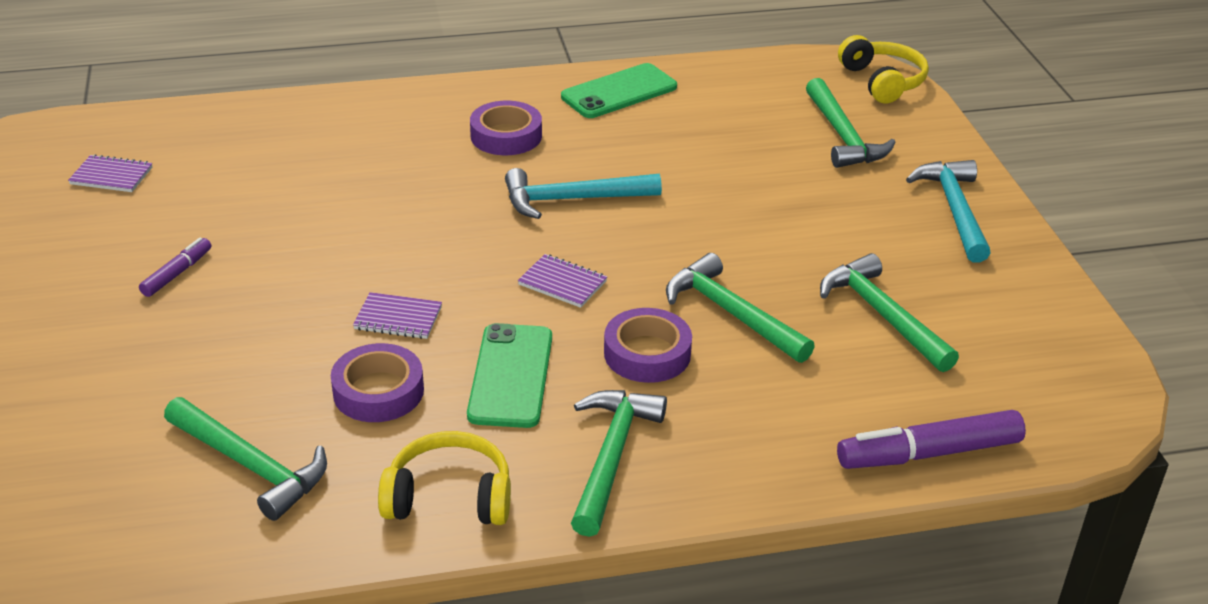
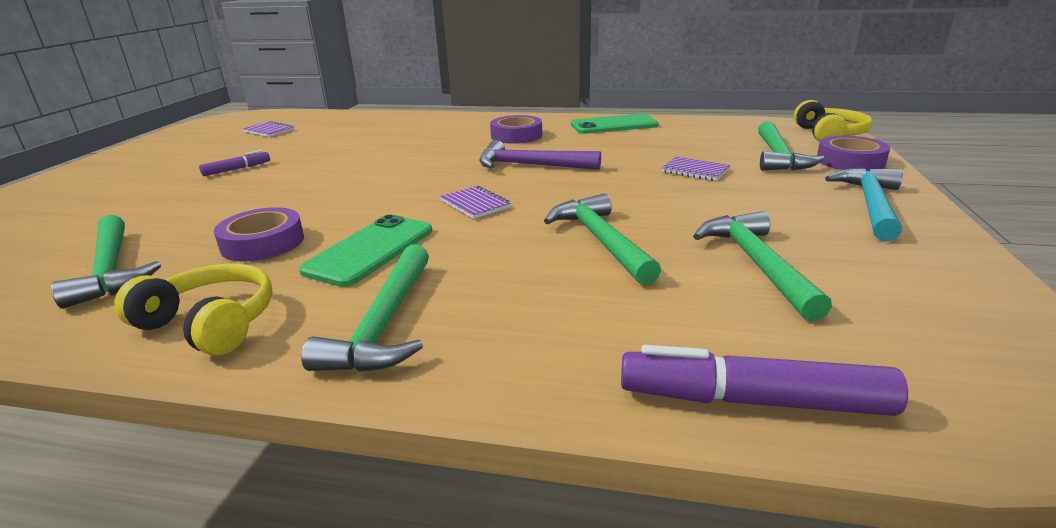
camera: 25 degrees right, 10 degrees down
(398, 318) = (334, 206): purple notebook -> purple notebook (695, 171)
(572, 200) = (530, 165): turquoise hammer -> purple hammer
(611, 457) = (385, 323): green hammer -> green hammer turned 150 degrees clockwise
(647, 353) = (499, 255): purple tape -> purple tape (850, 161)

